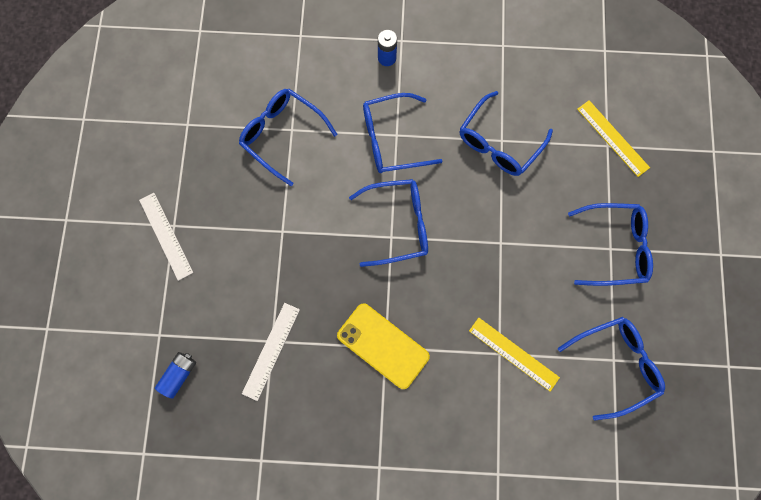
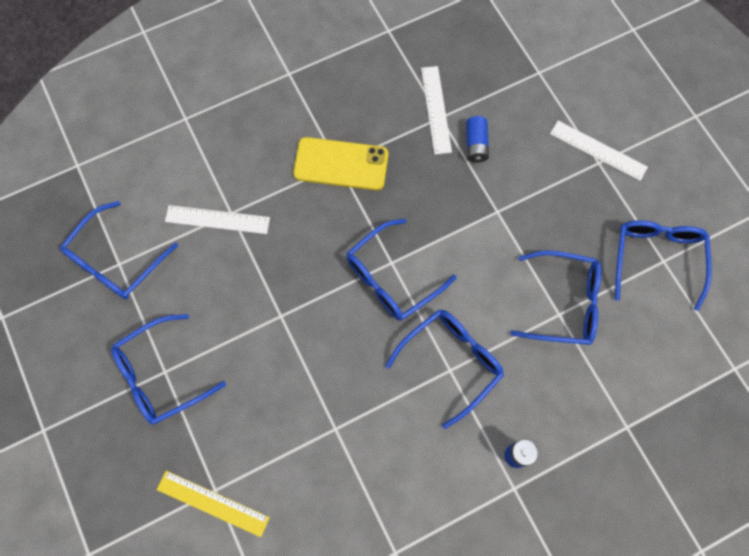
camera: 150 degrees right, 5 degrees down
(179, 374) = (499, 53): blue battery -> blue battery (476, 144)
(499, 143) = (337, 423): blue glasses -> blue glasses (656, 259)
(513, 354) = (217, 219): yellow ruler -> white ruler

